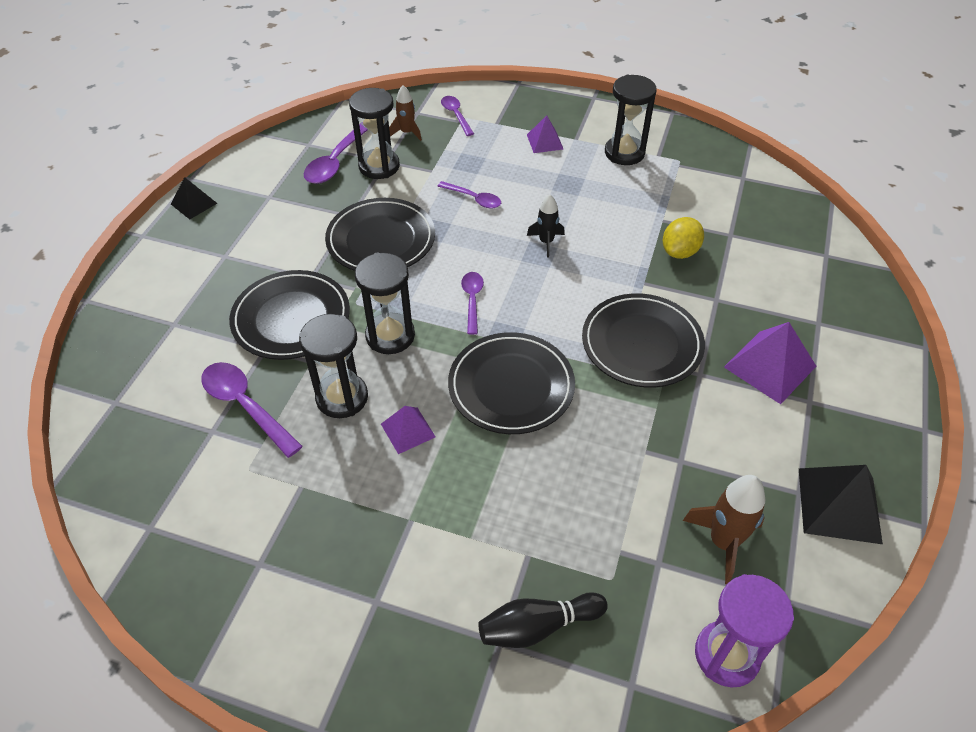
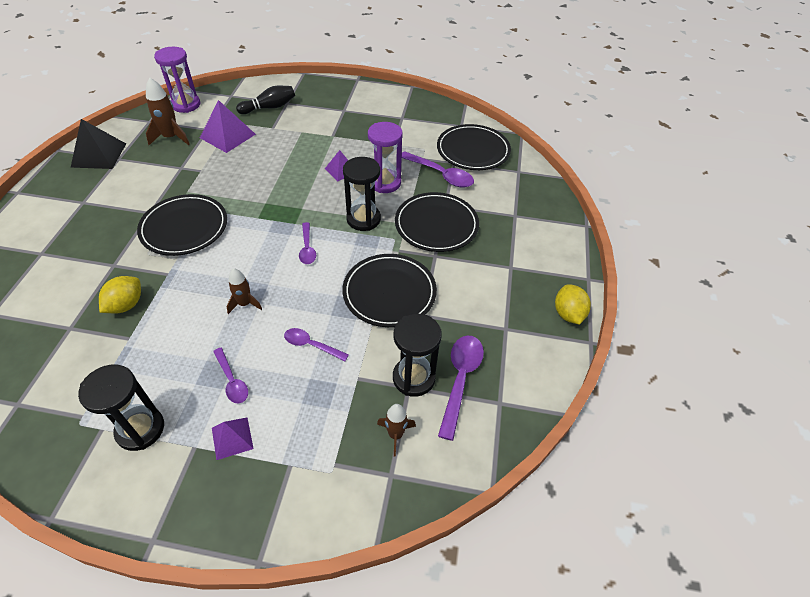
camera: 170 degrees right, 0 degrees up
(194, 203) = (568, 314): black pyramid -> yellow lemon
(342, 397) = (385, 183): black hourglass -> purple hourglass
(456, 115) = (341, 475): purple spoon -> purple spoon (232, 380)
(511, 386) = (279, 196): black plate -> black plate (473, 150)
(546, 242) = (245, 304): black rocket -> brown rocket
(770, 366) = (97, 220): purple pyramid -> purple pyramid (227, 136)

